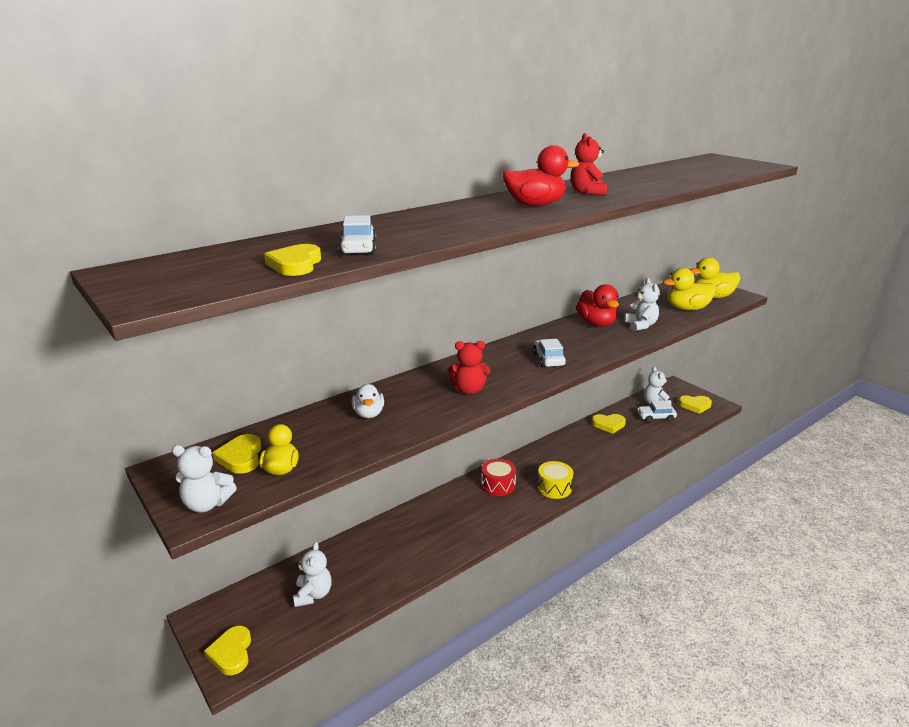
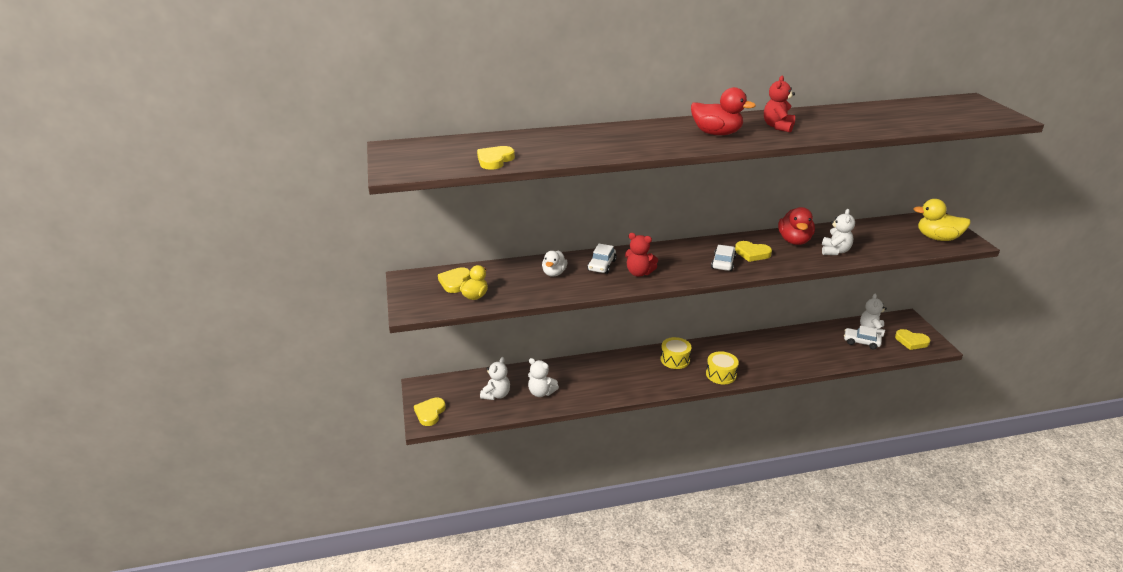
camera: 25 degrees right, 5 degrees up
(207, 504) = (421, 306): white teddy bear -> white teddy bear (541, 392)
(358, 249) = (545, 154): white car -> white car (602, 265)
(498, 485) = (675, 359): red drum -> yellow drum
(608, 425) = (809, 337): yellow heart -> yellow heart (752, 253)
(687, 309) = (898, 245): yellow duck -> none

